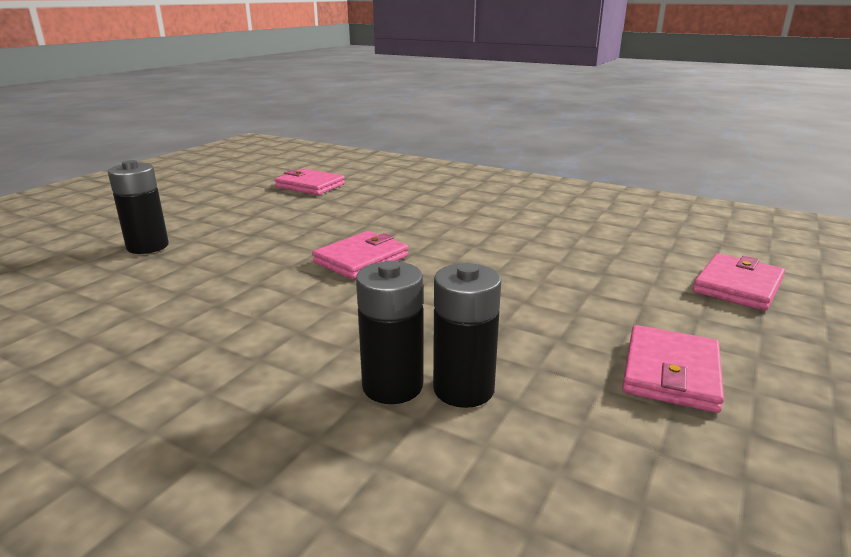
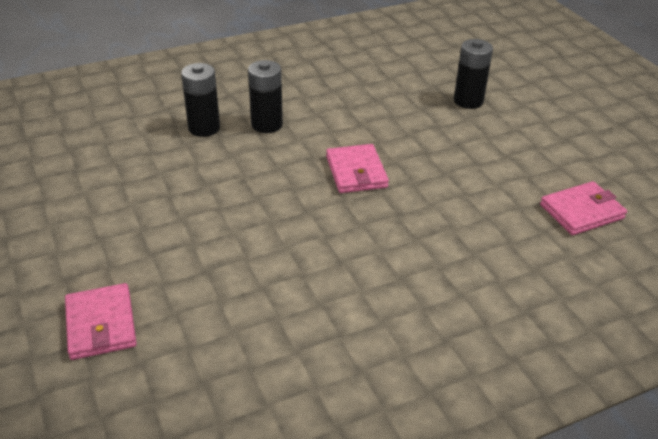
camera: 125 degrees right, 15 degrees up
(463, 389) = (176, 144): black battery -> black battery (267, 124)
(671, 373) = (96, 210): pink wallet -> none

